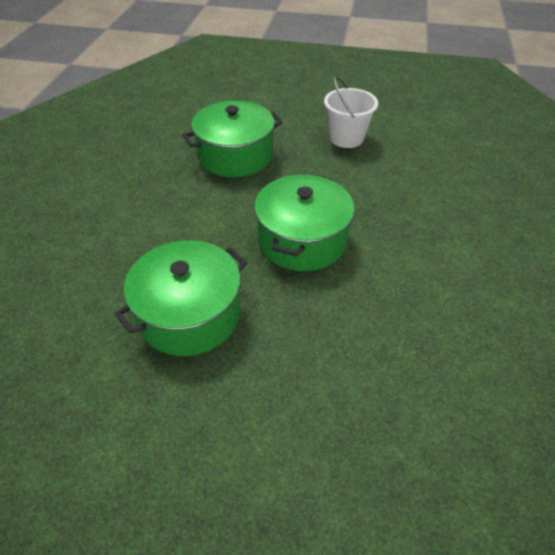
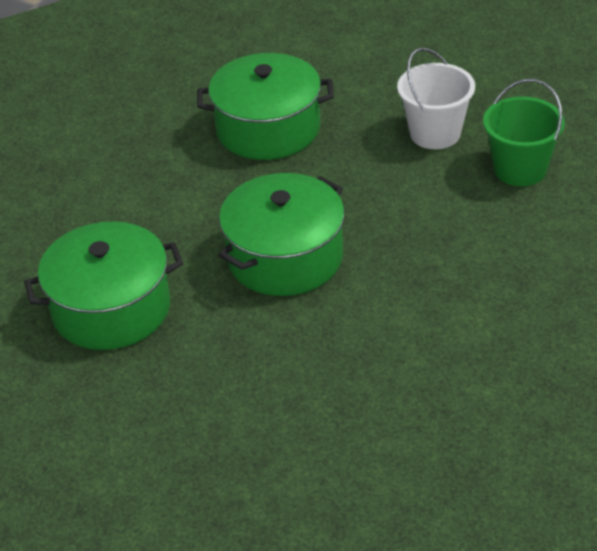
camera: 25 degrees right, 5 degrees down
(413, 149) = (520, 169): none -> green bucket

